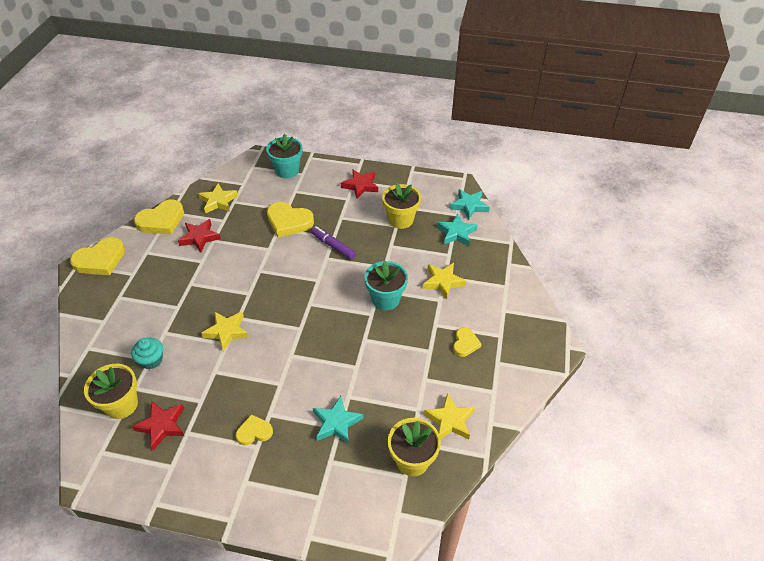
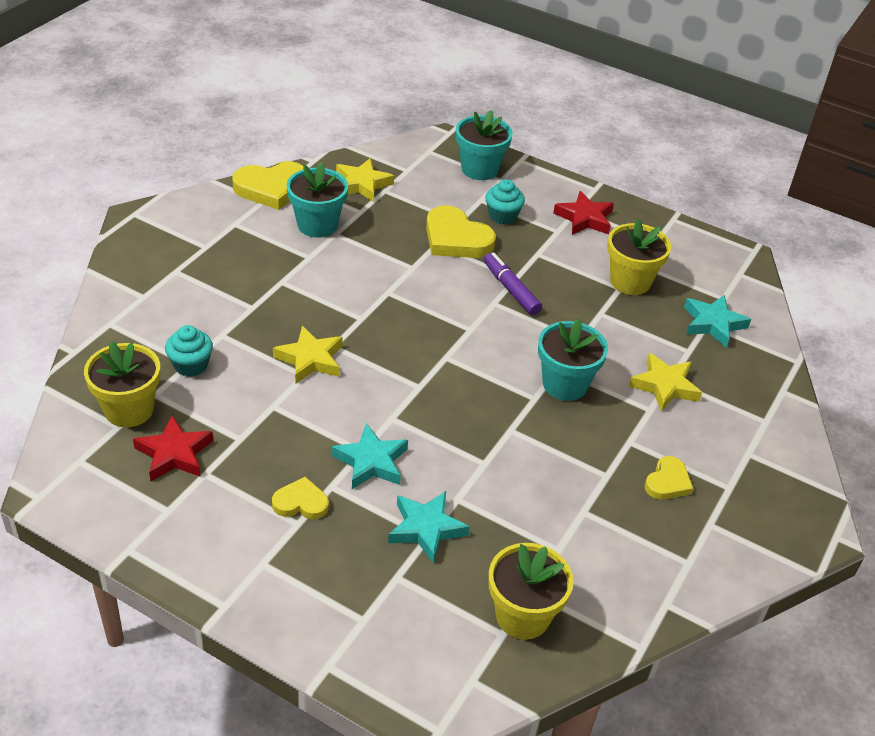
camera: 15 degrees right, 5 degrees down
(100, 260) = (168, 216): yellow heart -> none
(199, 237) = (317, 225): red star -> turquoise flower pot
(311, 198) = (502, 216): none -> turquoise cupcake
(450, 420) = (602, 580): yellow star -> none
(469, 206) = (748, 292): turquoise star -> turquoise star (371, 462)

